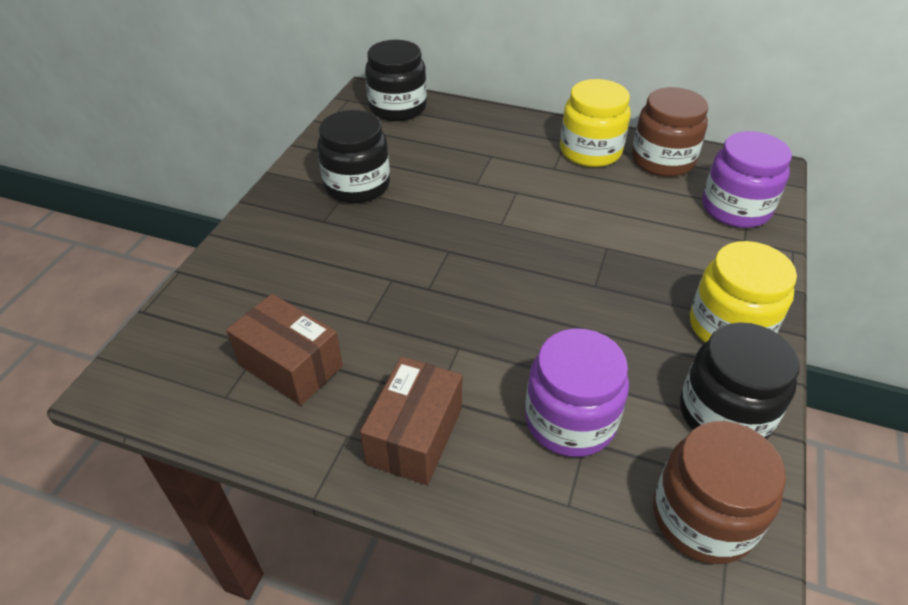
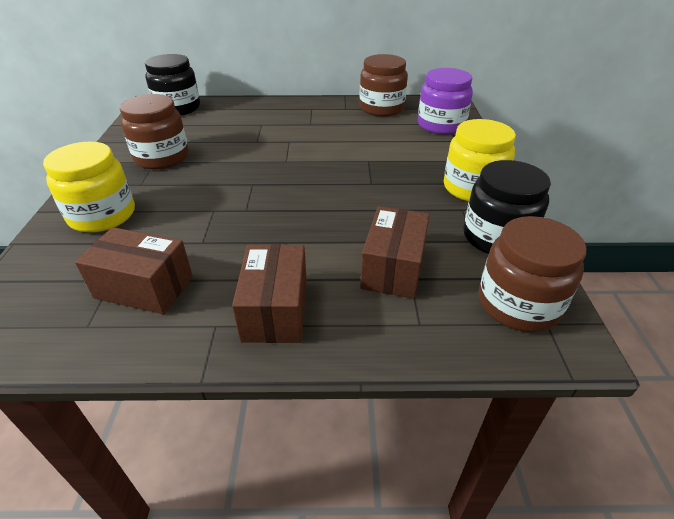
camera: 20 degrees left, 5 degrees down
(357, 185) = (162, 157): black jar -> brown jar
(570, 420) = (393, 268): purple jar -> brown box
(590, 151) = (331, 111): yellow jar -> yellow jar (102, 215)

